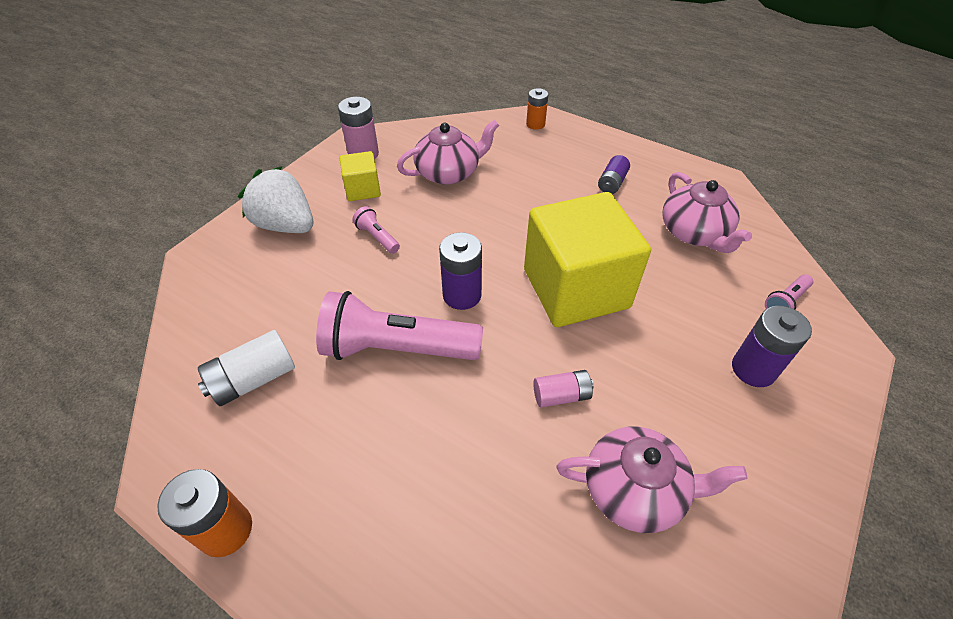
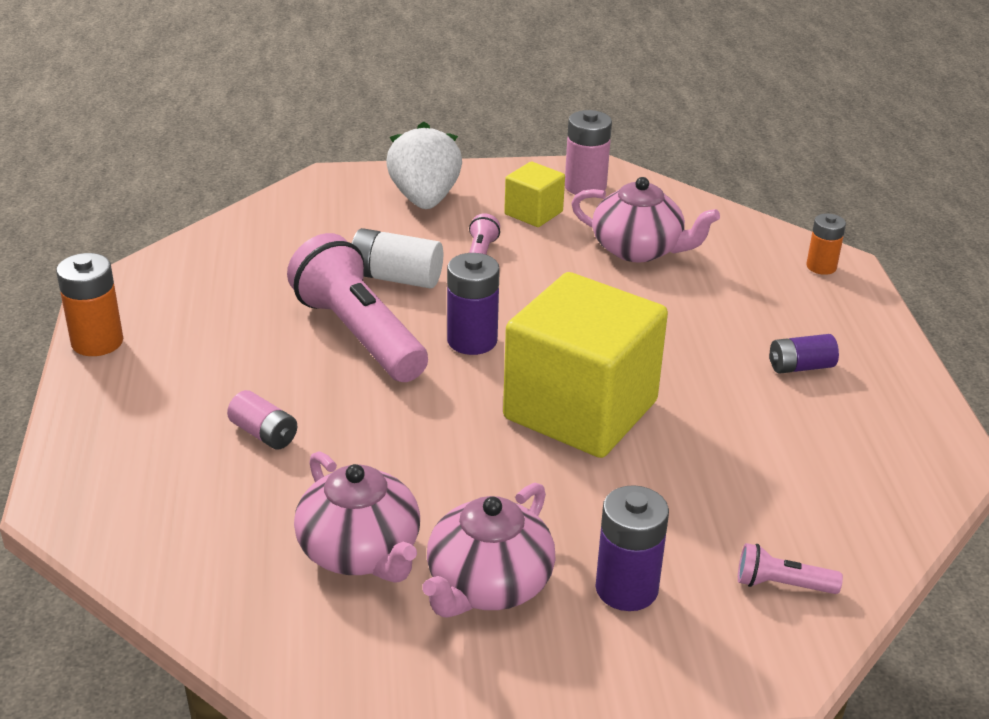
camera: 50 degrees right, 15 degrees down
(253, 379) = (238, 279): white battery -> white battery (396, 277)
(561, 395) = (421, 459): pink battery -> pink battery (264, 434)
(694, 233) = (804, 466): pink teapot -> pink teapot (487, 585)

